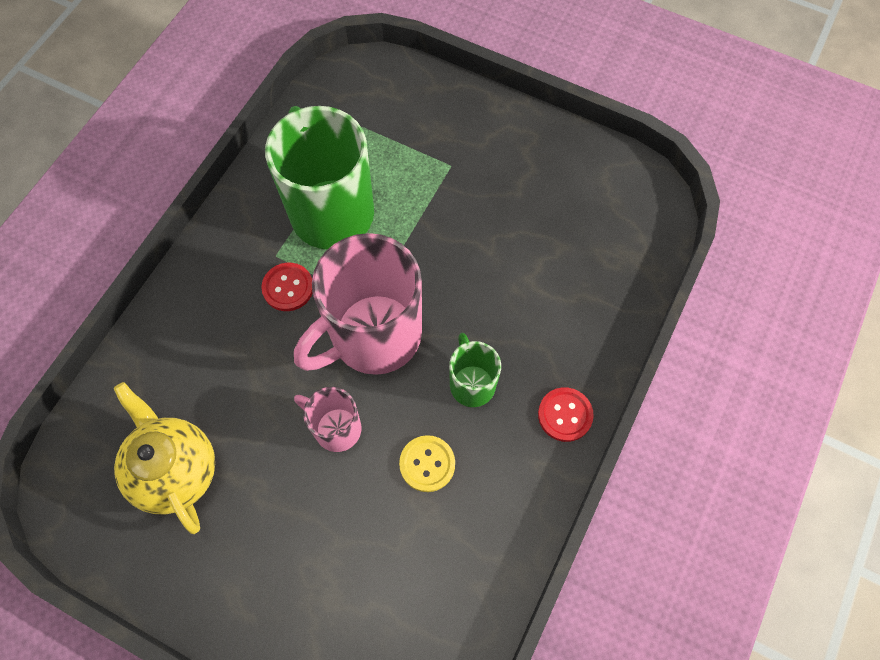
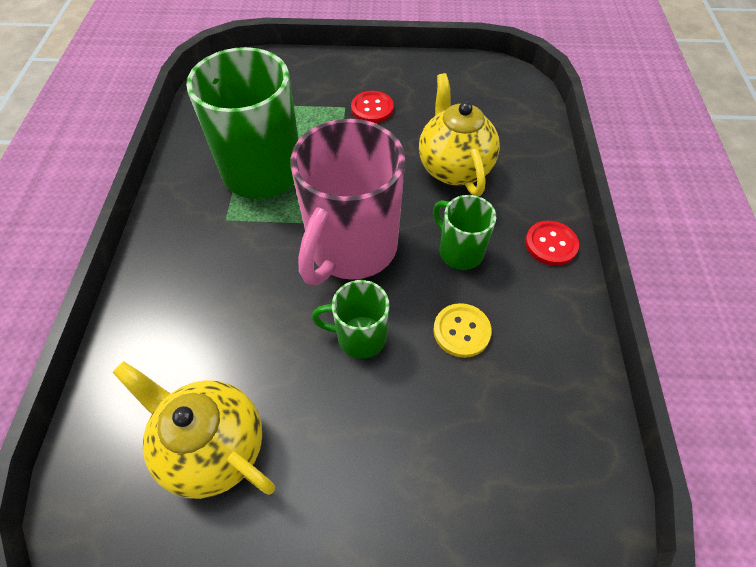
camera: 25 degrees left, 10 degrees down
(288, 288) = (250, 240): red button -> red button (372, 108)
(336, 428) = (359, 337): pink mug -> green mug
(521, 287) = (454, 168): none -> yellow teapot

